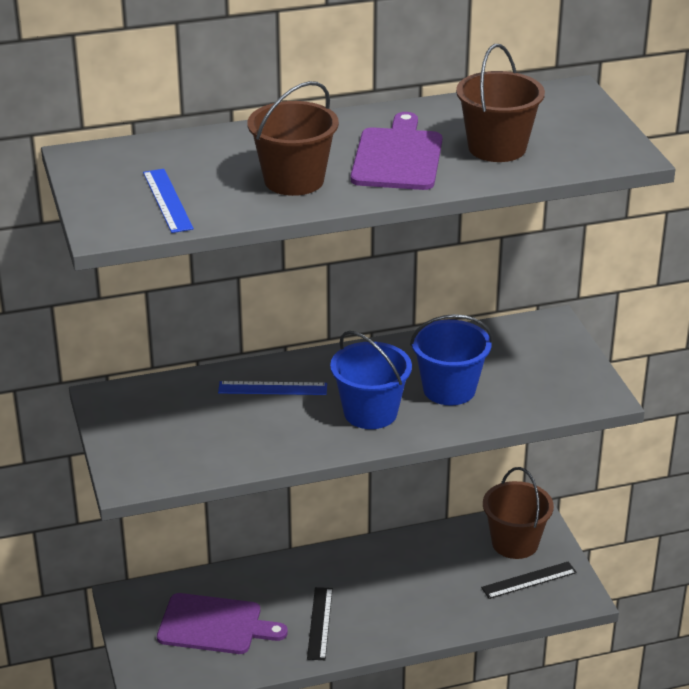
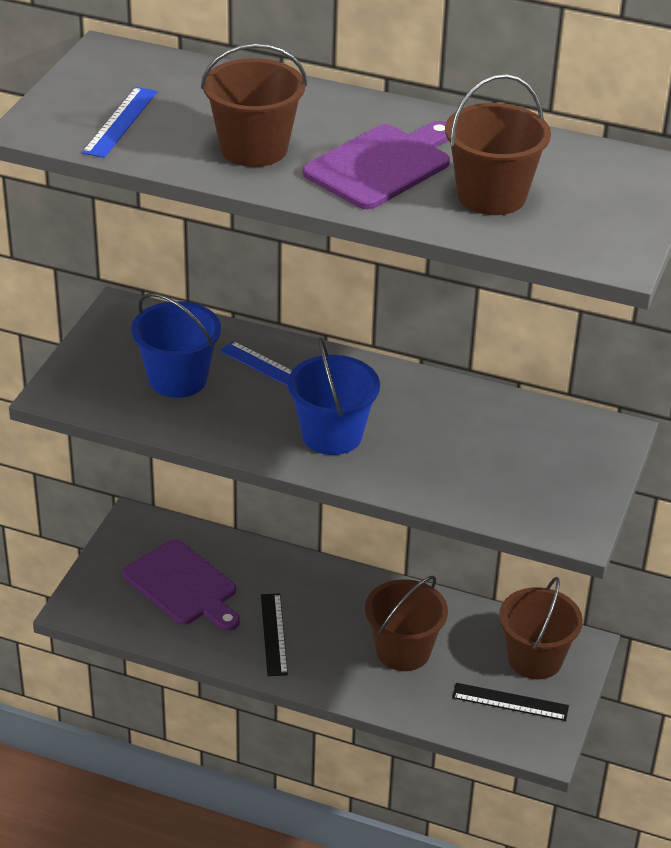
camera: 35 degrees right, 5 degrees up
(320, 623) = (273, 634): black ruler -> black ruler turned 45 degrees counterclockwise
(423, 585) = (403, 651): none -> brown bucket
(449, 389) = (432, 449): blue bucket -> blue bucket (178, 379)

